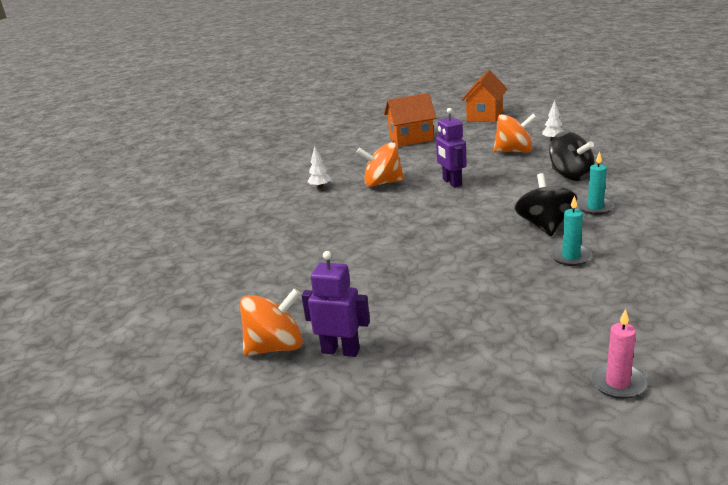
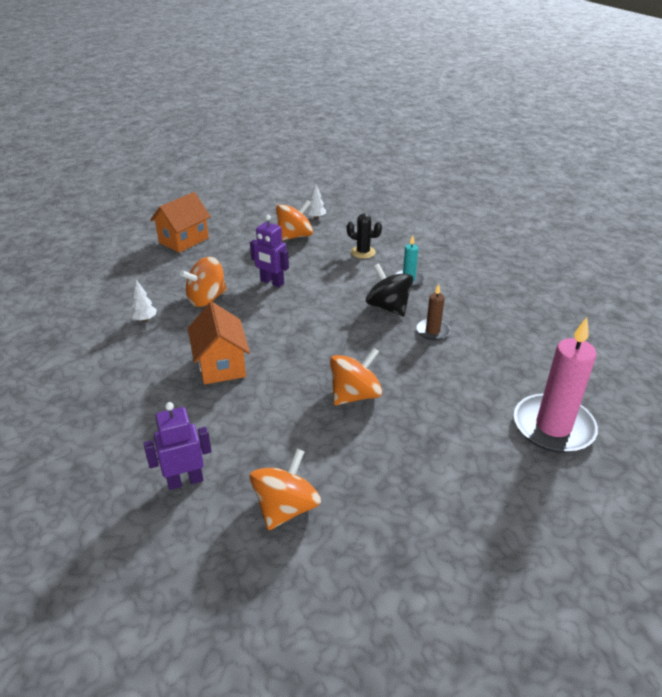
camera: 40 degrees left, 10 degrees up
(341, 351) = (346, 486): purple robot -> purple robot (185, 481)
(428, 286) = (355, 395): none -> orange spinning top
(484, 116) = (231, 201): orange house -> orange house (221, 365)
(570, 175) = (363, 252): black spinning top -> black cactus
(571, 257) = (432, 331): turquoise candle -> brown candle
(617, 383) = (553, 427): pink candle -> pink candle, size x2.01

